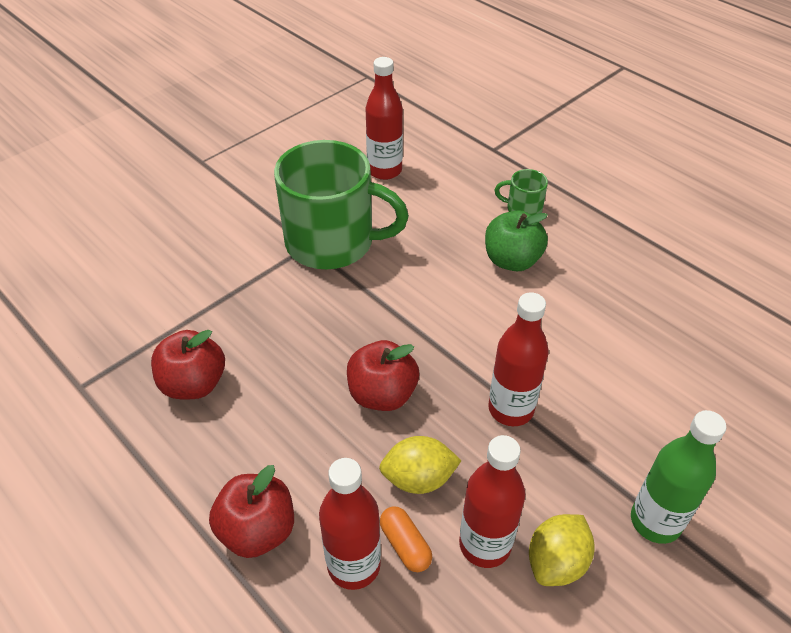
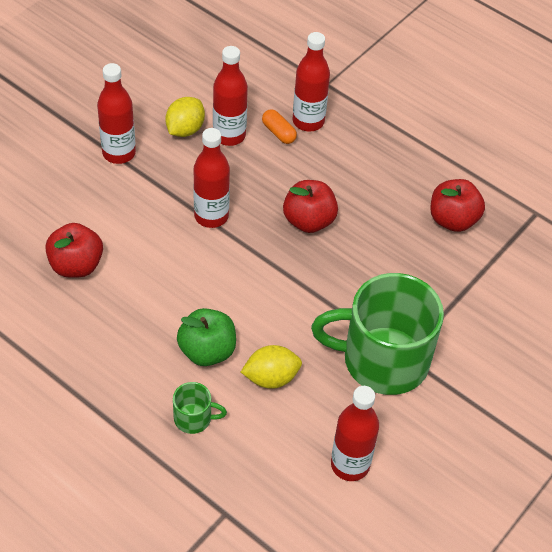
camera: 170 degrees right, 5 degrees up
(258, 530) = (372, 135): red apple -> red apple (76, 265)
(418, 478) = (274, 168): yellow lemon -> yellow lemon (271, 378)
(655, 521) = (119, 153): green bottle -> red bottle

